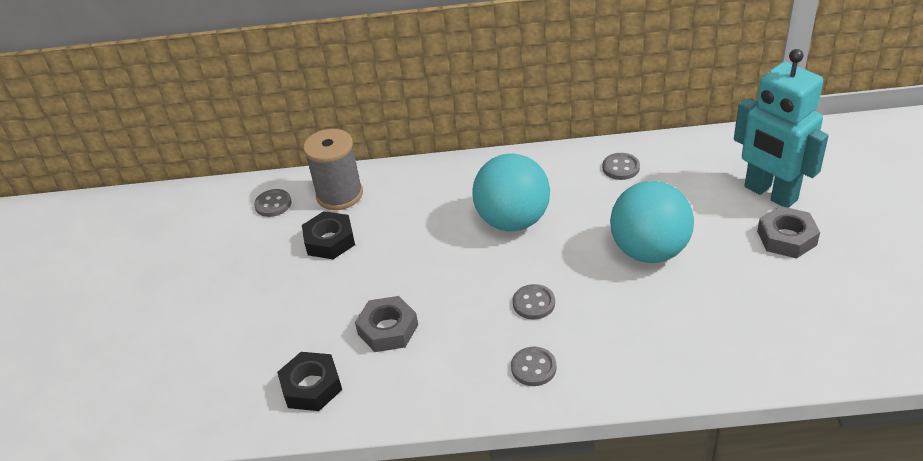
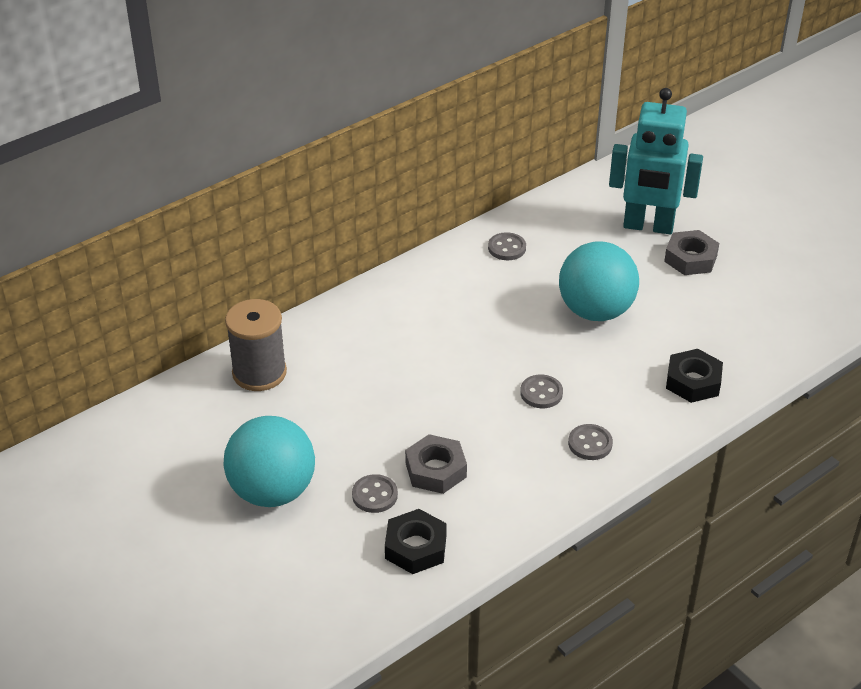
camera: 40 degrees left, 0 degrees up
(273, 204) = (196, 409): grey button -> grey button (374, 495)
(329, 241) = (296, 418): black nut -> black nut (693, 381)
(513, 221) = (455, 331): turquoise ball -> turquoise ball (272, 491)

